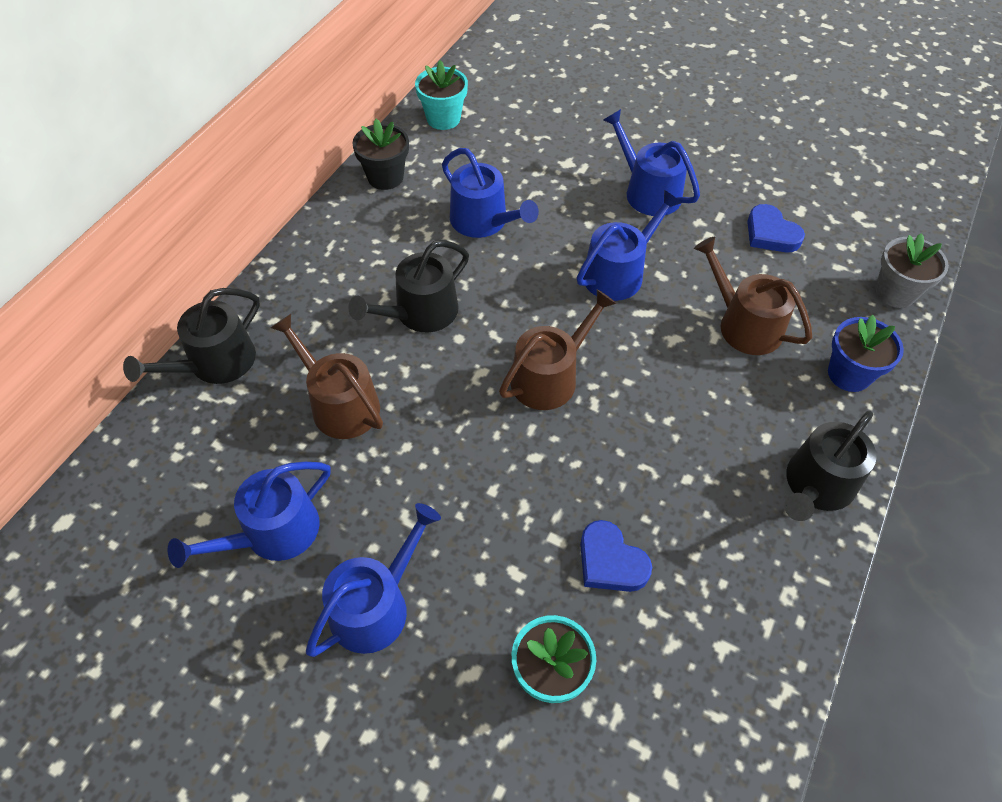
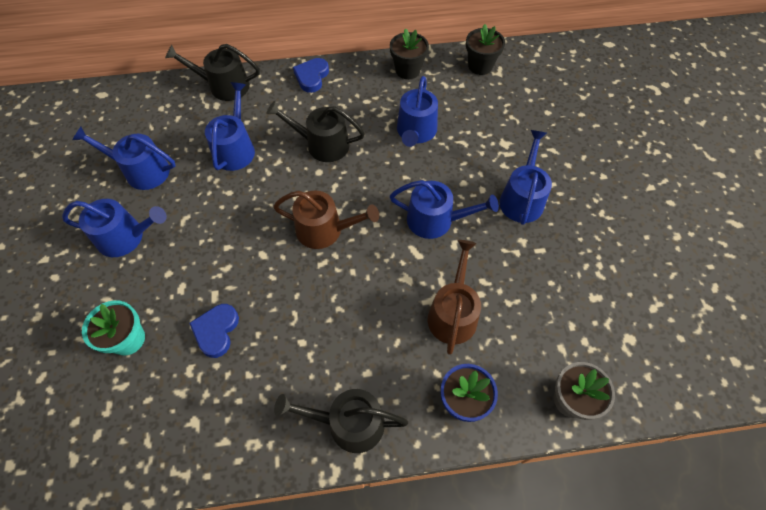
camera: 55 degrees right, 5 degrees up
(339, 404) = (235, 148): brown watering can -> blue watering can
(443, 118) = (480, 66): turquoise flower pot -> black flower pot
(770, 233) = (553, 289): blue heart -> blue heart (312, 77)

